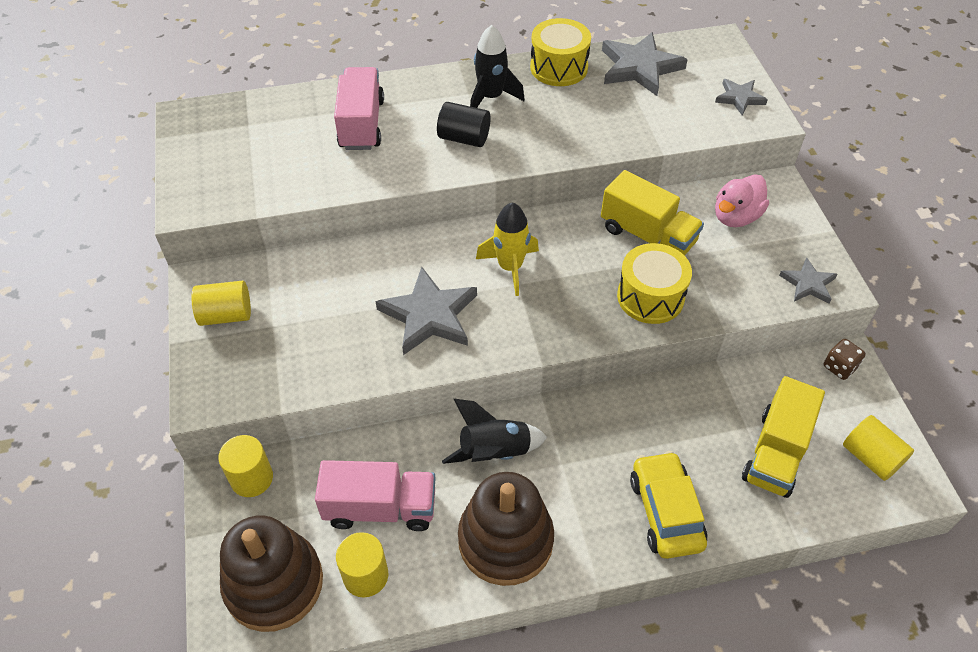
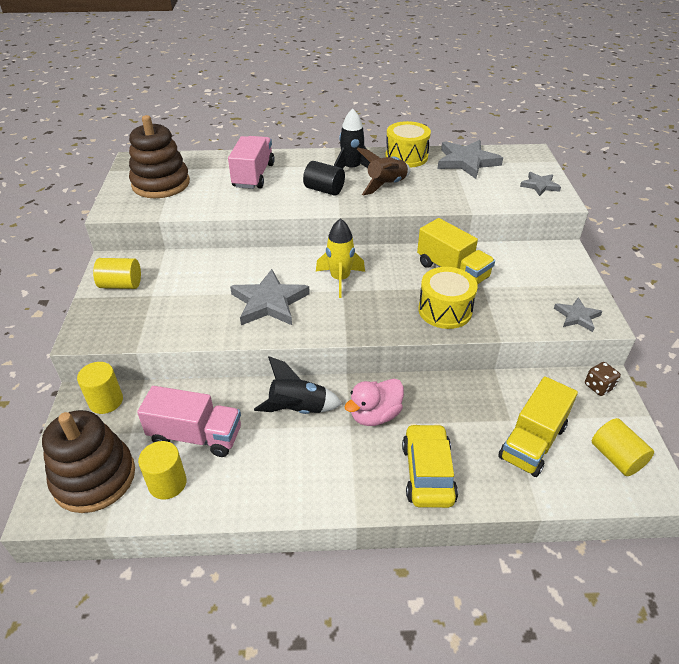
camera: 10 degrees right, 10 degrees down
(505, 540) = (288, 474): brown stacking toy -> brown stacking toy (161, 184)
(543, 120) = (386, 185): none -> brown rocket
(736, 217) = (525, 266): pink duck -> pink duck (375, 415)

